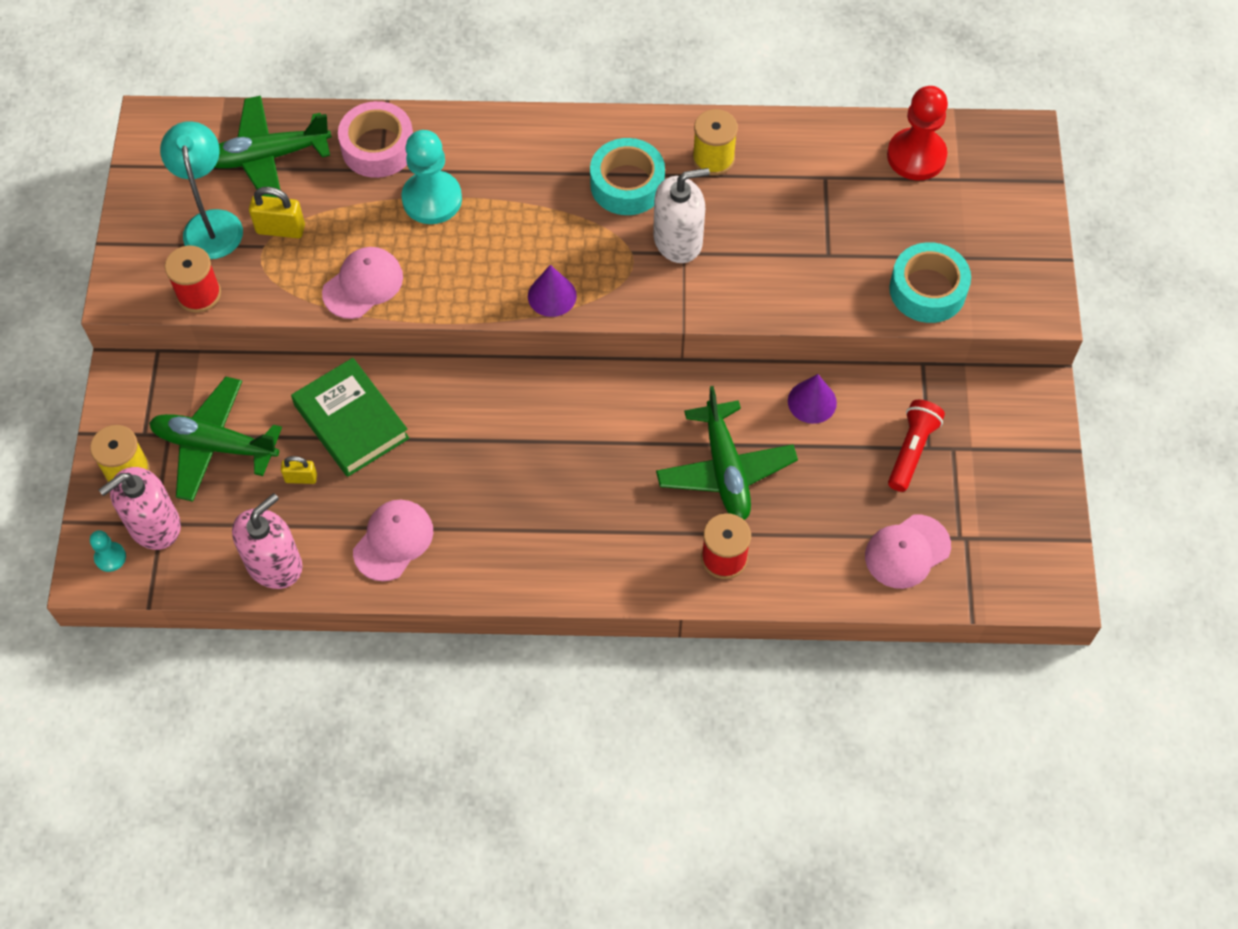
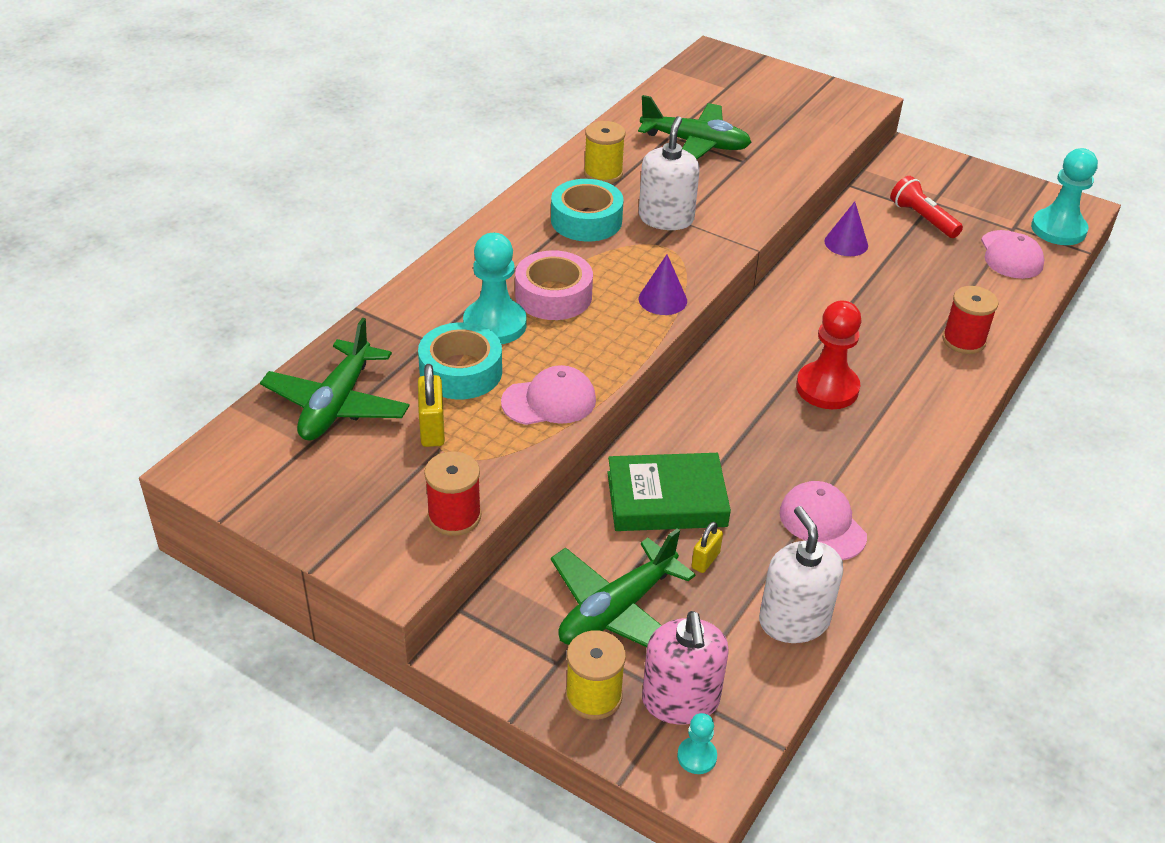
camera: 60 degrees left, 20 degrees down
(212, 223) = (376, 473): turquoise lamp -> none
(274, 564) = (794, 620): pink soap dispenser -> white soap dispenser
(280, 229) = (432, 429): yellow padlock -> yellow padlock turned 45 degrees counterclockwise
(363, 284) = (549, 401): pink cap -> pink cap turned 90 degrees clockwise
(378, 147) = (403, 333): pink tape -> pink tape (553, 296)
(725, 470) = (879, 307): green plane -> green plane (695, 144)
(916, 156) = (689, 95): red pawn -> red pawn (827, 388)
(927, 290) = (811, 135): turquoise tape -> turquoise tape (461, 371)
(994, 580) = (1058, 229): none -> turquoise pawn

